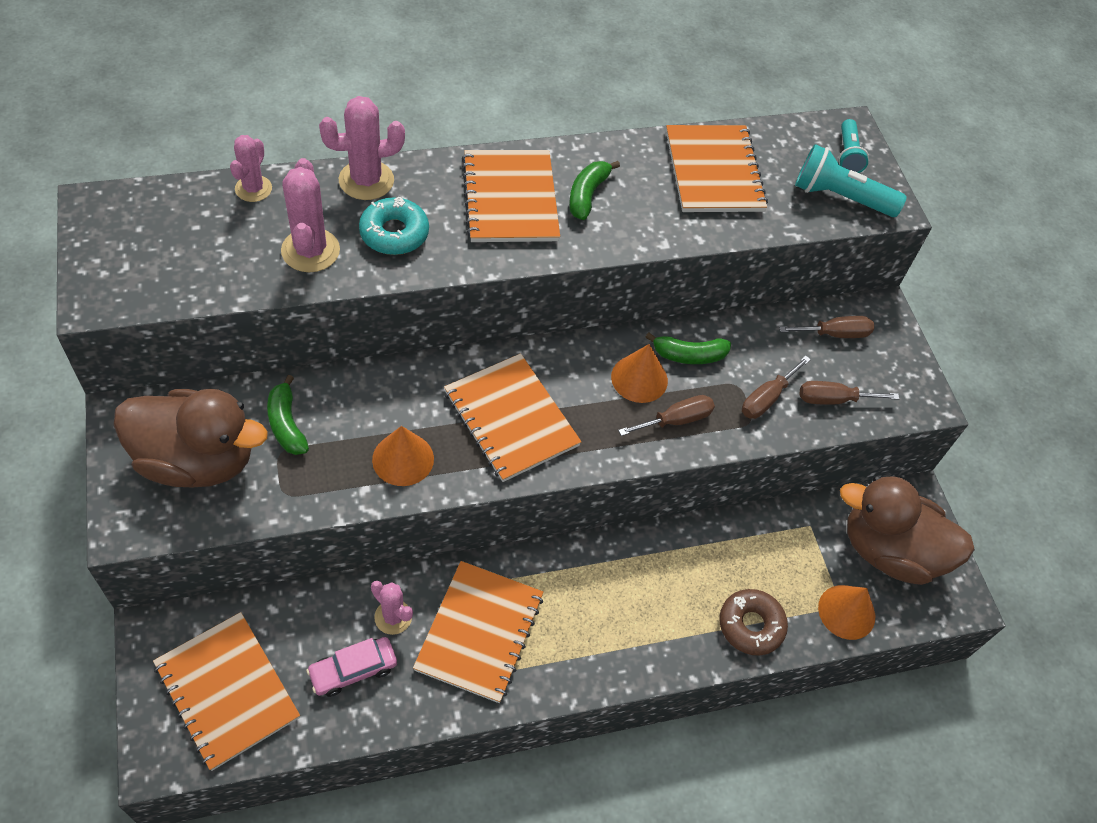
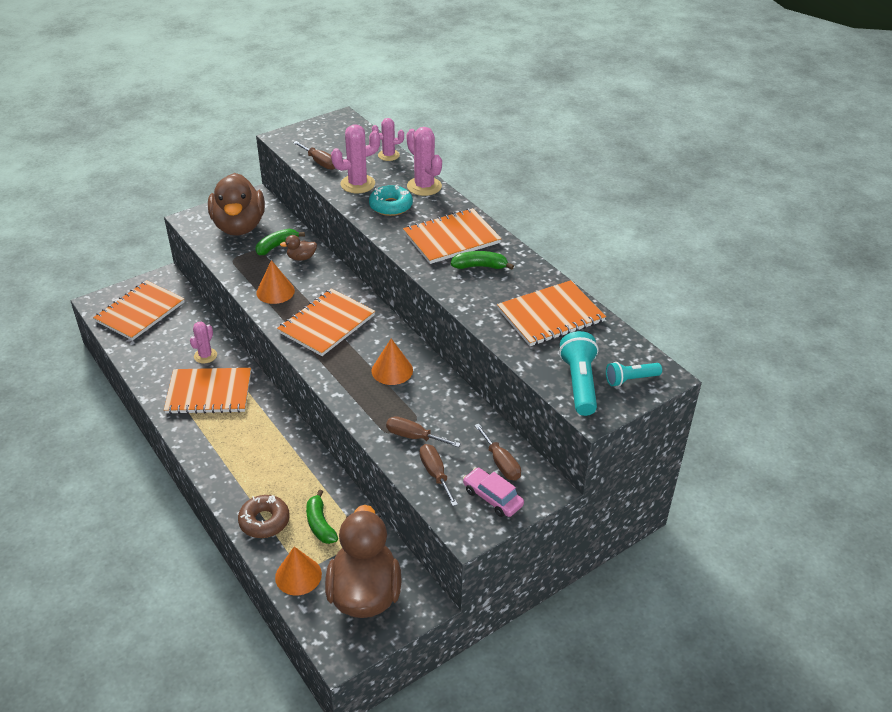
camera: 75 degrees right, 15 degrees down
(337, 402) = (301, 258): none -> brown duck
(353, 670) = (167, 351): pink car -> pink car (492, 497)
(676, 420) = (367, 395): brown screwdriver -> brown screwdriver (320, 162)
(689, 355) = (427, 389): green banana -> green banana (320, 524)

